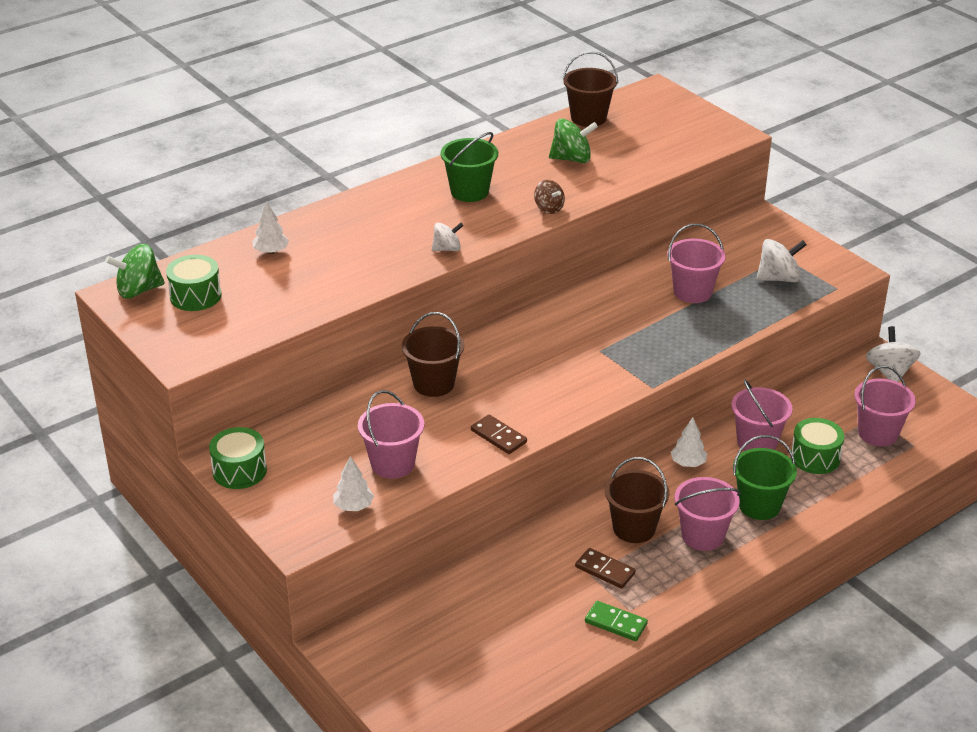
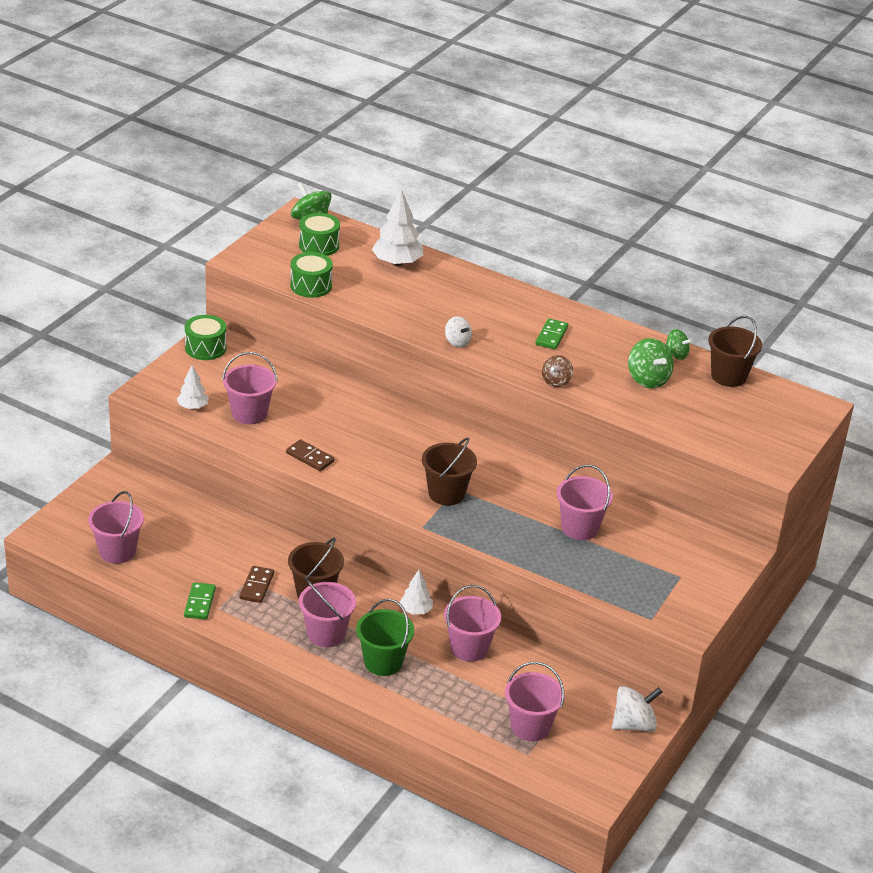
camera: 65 degrees right, 0 degrees up
(271, 251) = (397, 263): white tree -> white tree, size x1.71
(434, 384) = (357, 412): brown bucket -> brown bucket (446, 493)
(469, 192) = (551, 336): green bucket -> green domino
(493, 675) = (117, 551): none -> pink bucket
(498, 436) = (310, 457): brown domino -> brown domino turned 75 degrees counterclockwise
(539, 134) = (676, 354): none -> green spinning top
(778, 278) = (640, 578): white spinning top -> none
(815, 457) = (469, 688): green drum -> green drum (311, 286)

